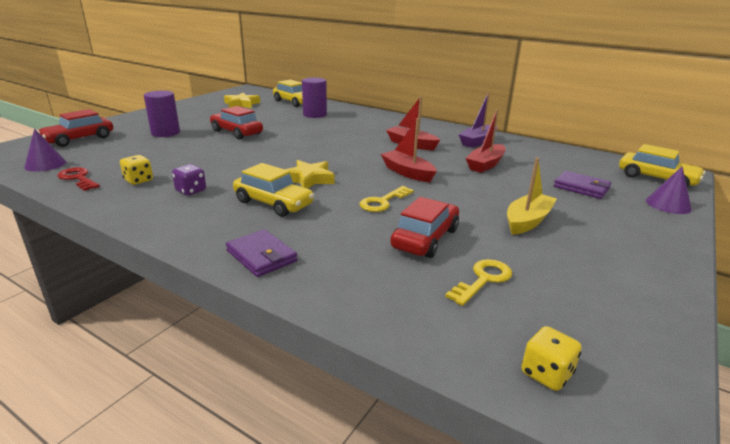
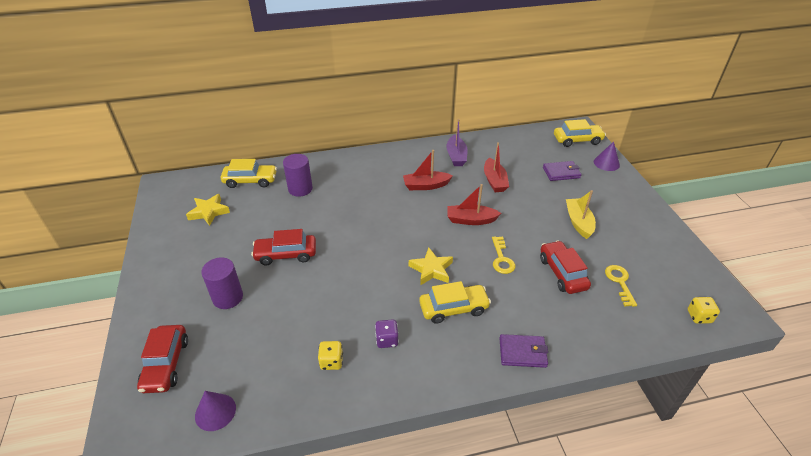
camera: 45 degrees left, 15 degrees up
(78, 178) = (282, 399): red key -> none

